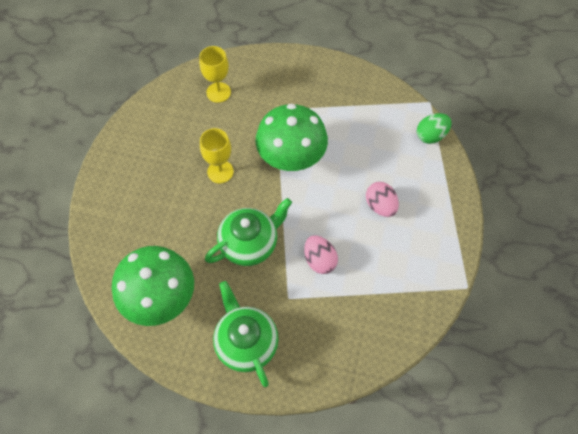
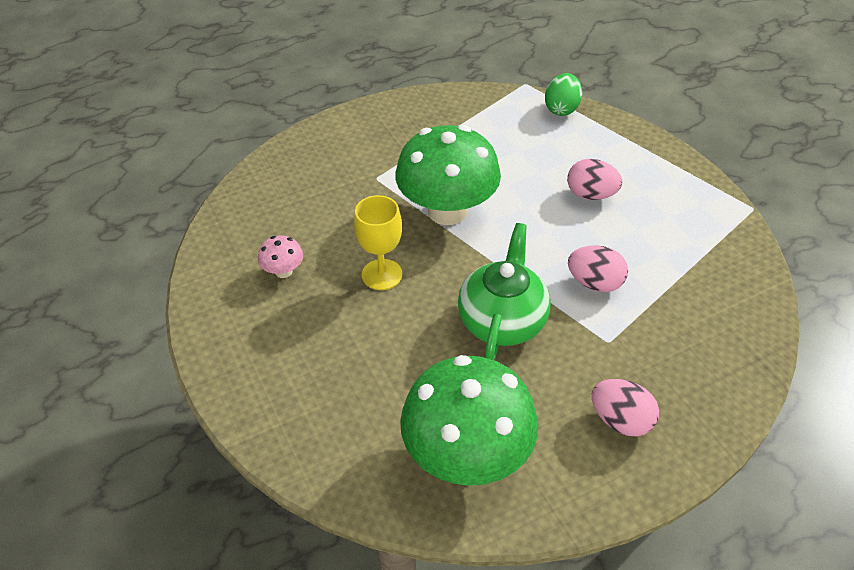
camera: 40 degrees left, 15 degrees down
(178, 134) = (283, 271): none -> pink mushroom
(218, 92) = (286, 201): yellow goblet -> none
(246, 342) = (620, 420): green teapot -> pink egg

